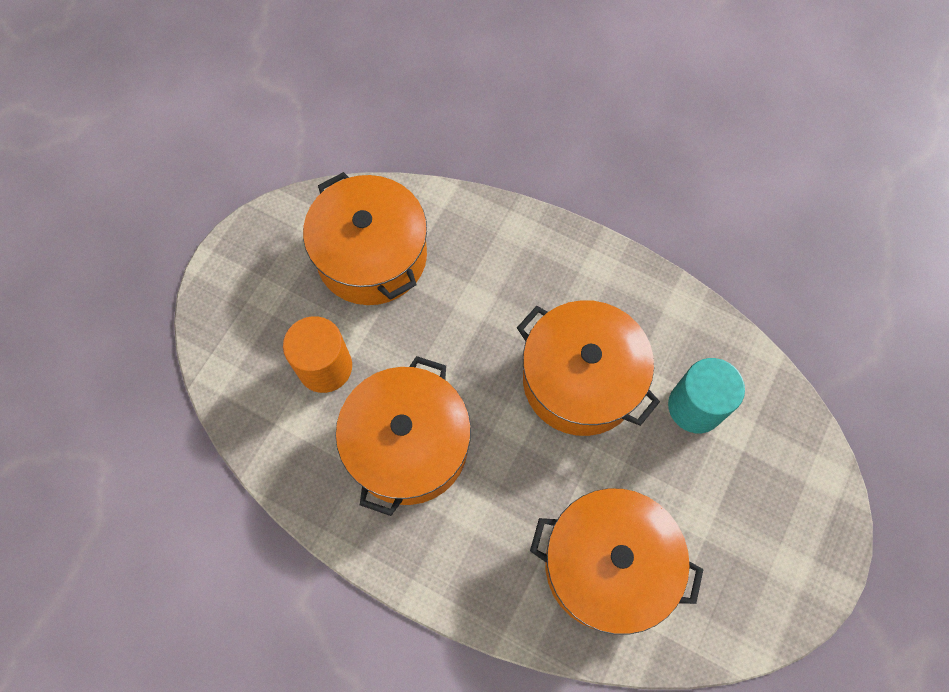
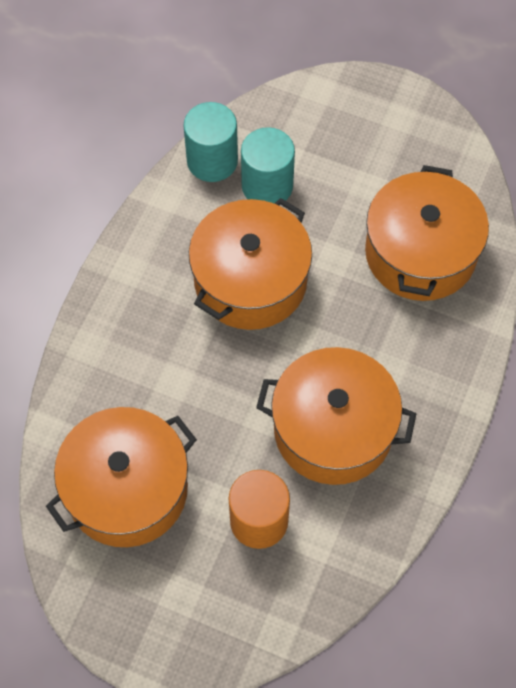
camera: 95 degrees left, 5 degrees down
(726, 352) = (212, 161): none -> turquoise cylinder

